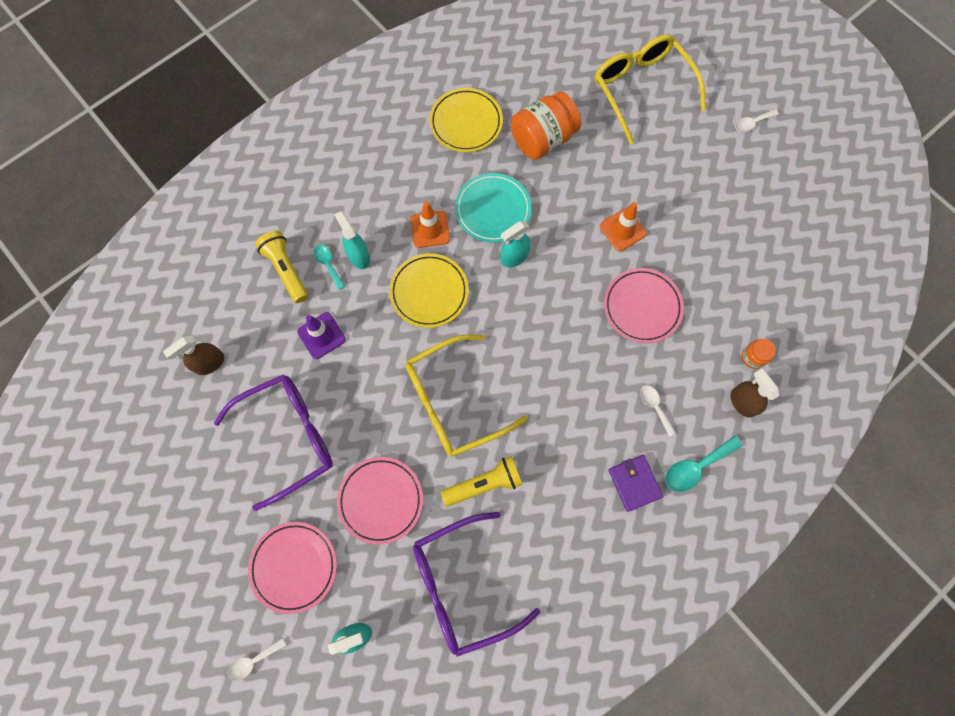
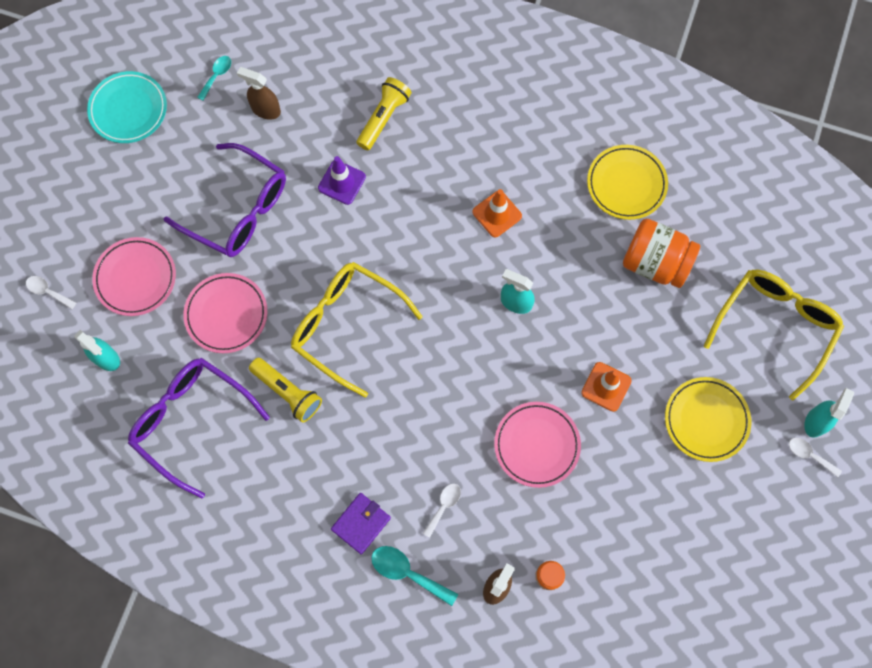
camera: 60 degrees right, 0 degrees up
(328, 264) = (410, 149): turquoise spoon -> turquoise spoon (217, 76)
(358, 256) = (433, 169): turquoise spray bottle -> turquoise spray bottle (816, 421)
(429, 292) = (435, 248): yellow plate -> yellow plate (706, 420)
(493, 210) = (551, 258): turquoise plate -> turquoise plate (128, 110)

